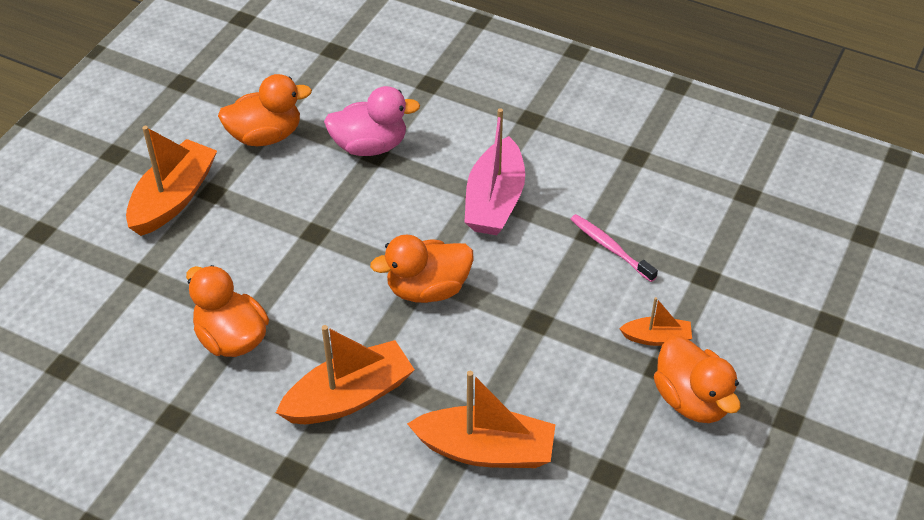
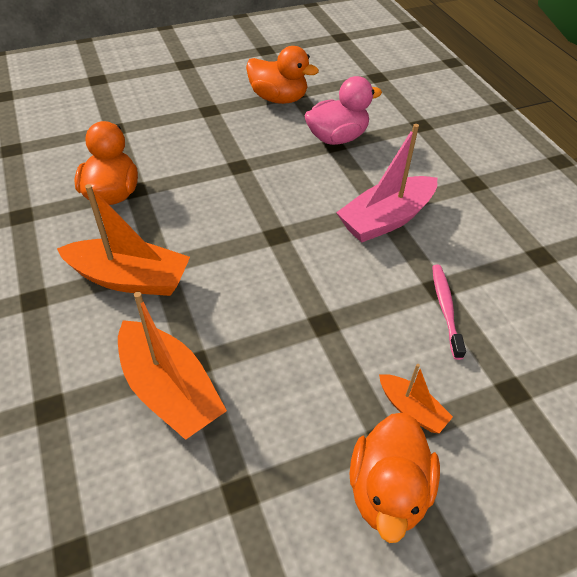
camera: 40 degrees right, 0 degrees up
(173, 198) = (184, 101): orange boat -> none
(370, 146) = (337, 138): pink duck -> pink duck turned 60 degrees counterclockwise
(427, 289) = (269, 245): orange duck -> none

